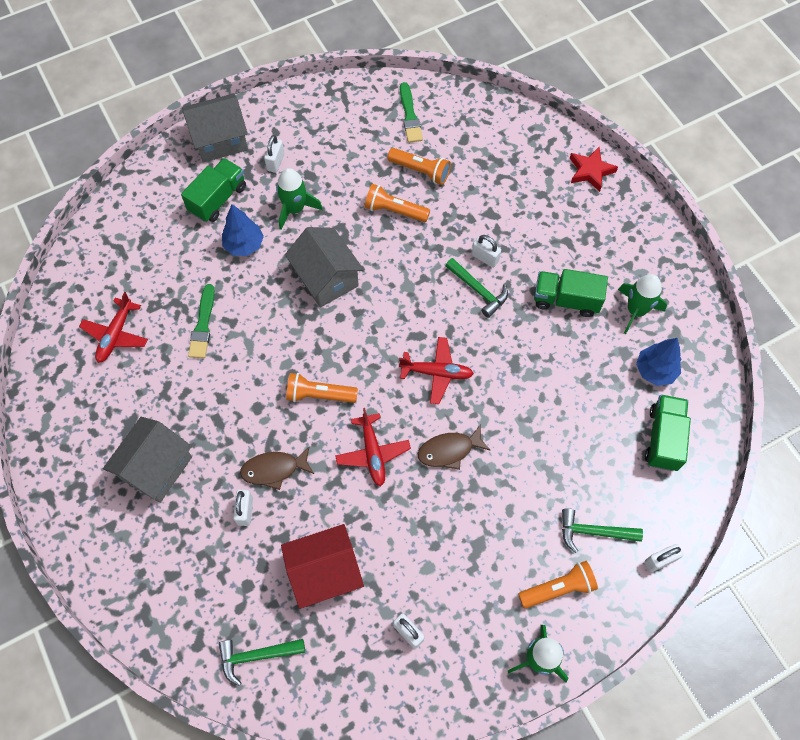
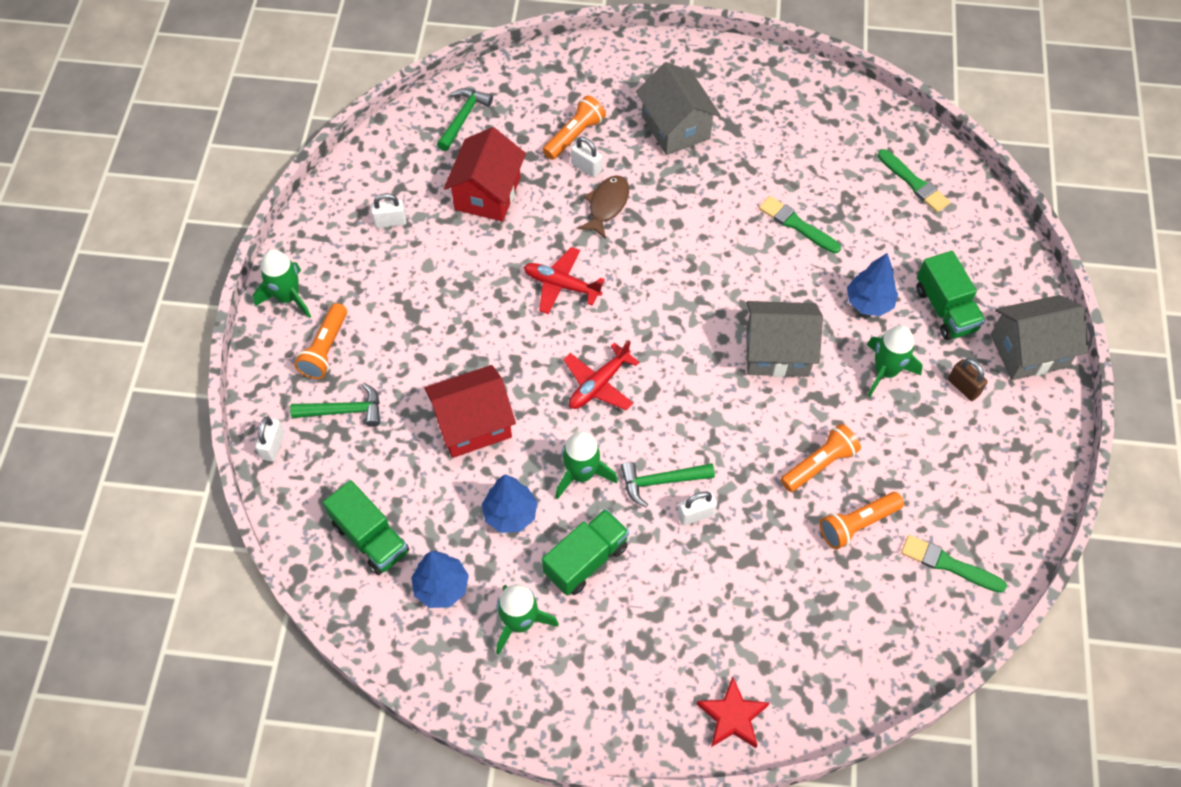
camera: 125 degrees right, 5 degrees down
(110, 269) = (914, 183): none -> green brush
(116, 335) = (834, 156): red plane -> none
(220, 140) = (1029, 351): grey house -> grey house turned 60 degrees clockwise
(276, 162) = (963, 387): white padlock -> brown padlock
(319, 395) = (651, 276): orange flashlight -> orange flashlight (574, 135)
(449, 450) = (514, 345): brown fish -> none
(511, 340) = (581, 474): none -> green rocket
(531, 433) = (473, 424): none -> red house
(574, 364) = (510, 514): none -> blue tree
(593, 532) = (344, 411): green hammer -> green hammer turned 45 degrees clockwise

